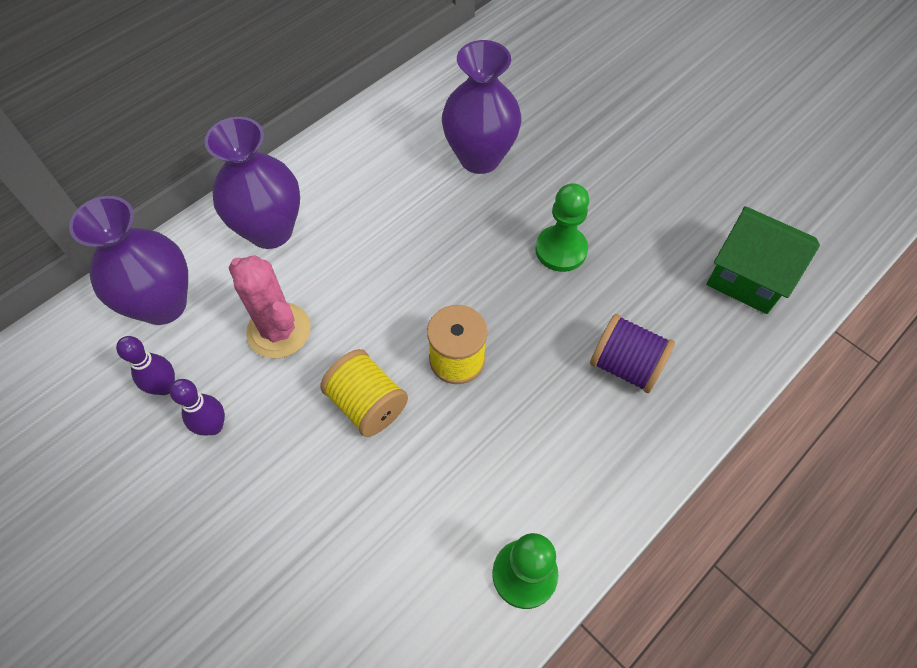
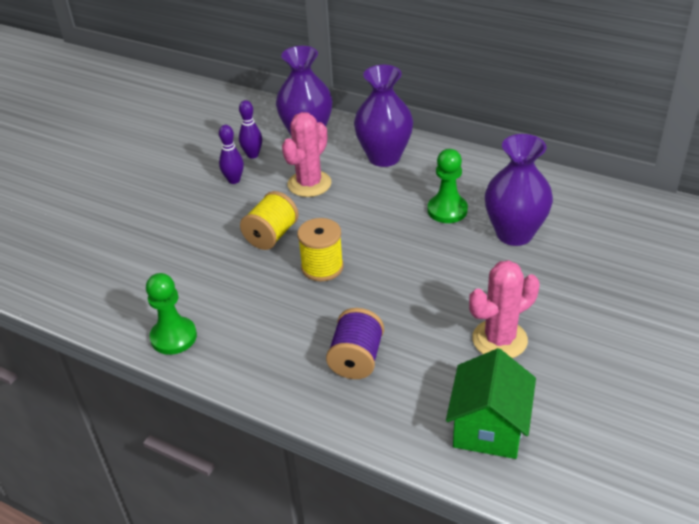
camera: 75 degrees right, 20 degrees down
(561, 250) = (448, 299): green pawn -> green pawn (447, 210)
(634, 227) = (499, 340): none -> pink cactus

